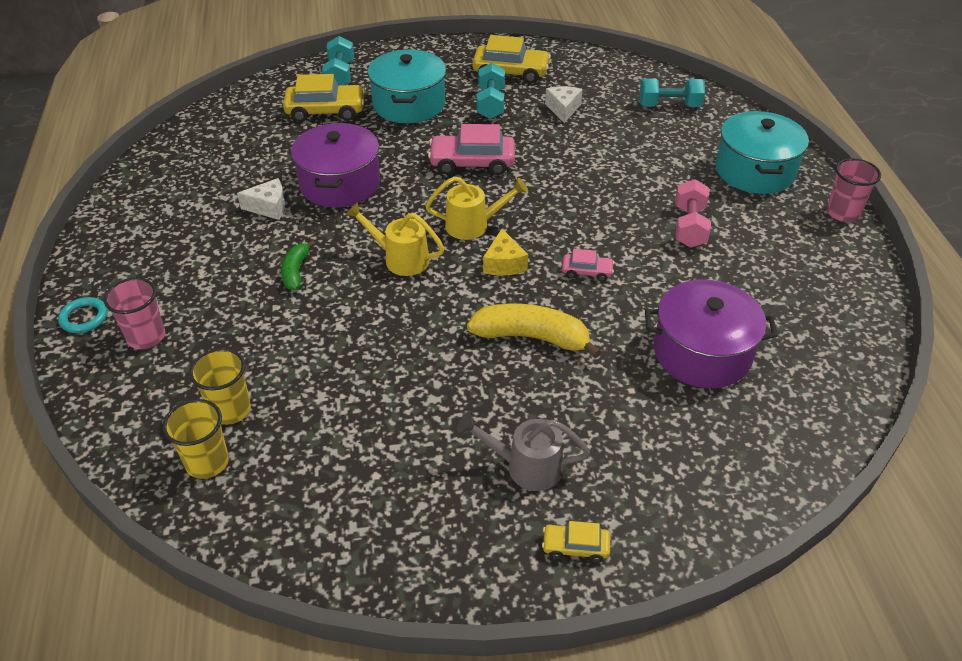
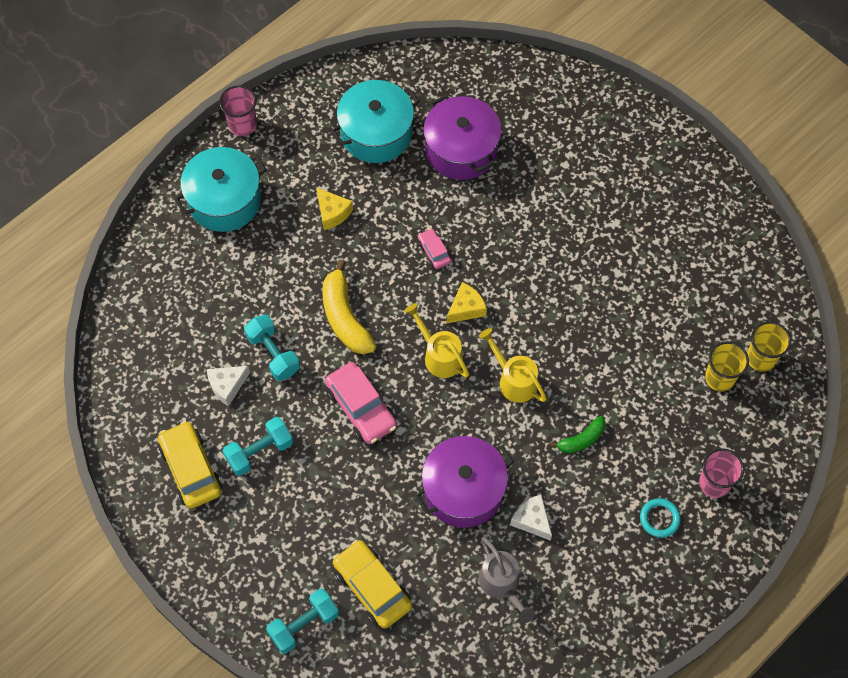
camera: 125 degrees left, 20 degrees up
(84, 318) = (734, 542): turquoise ring -> turquoise ring (659, 519)
(400, 258) = (513, 379): yellow watering can -> yellow watering can turned 150 degrees clockwise
(409, 104) = (309, 522): turquoise pot -> turquoise pot (376, 133)
(525, 466) = (624, 195): grey watering can -> grey watering can (502, 584)
(532, 337) = (523, 249): yellow banana -> yellow banana (345, 317)
(575, 547) = (654, 144): yellow car -> none
(669, 106) = (162, 304): turquoise dumbbell -> turquoise dumbbell (273, 353)
(689, 226) = (332, 213): pink dumbbell -> yellow cheese

